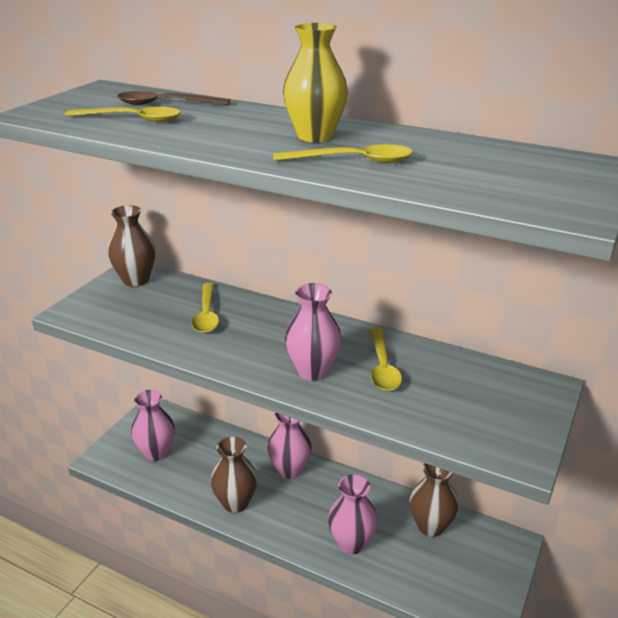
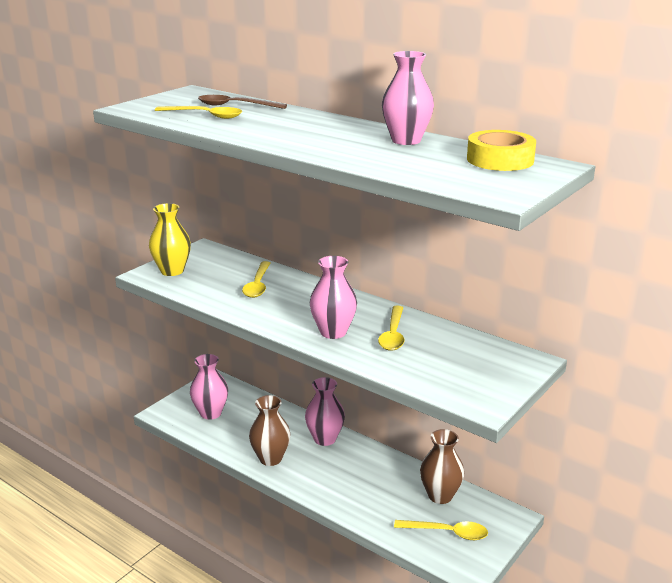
camera: 10 degrees right, 5 degrees down
(136, 280) = (206, 255): brown vase -> none
(315, 136) = (341, 135): yellow vase -> yellow vase (172, 271)
(351, 543) = (364, 500): pink vase -> pink vase (406, 140)
(353, 161) = (359, 153): yellow spoon -> yellow spoon (447, 532)
(528, 160) = (500, 160): none -> yellow tape

